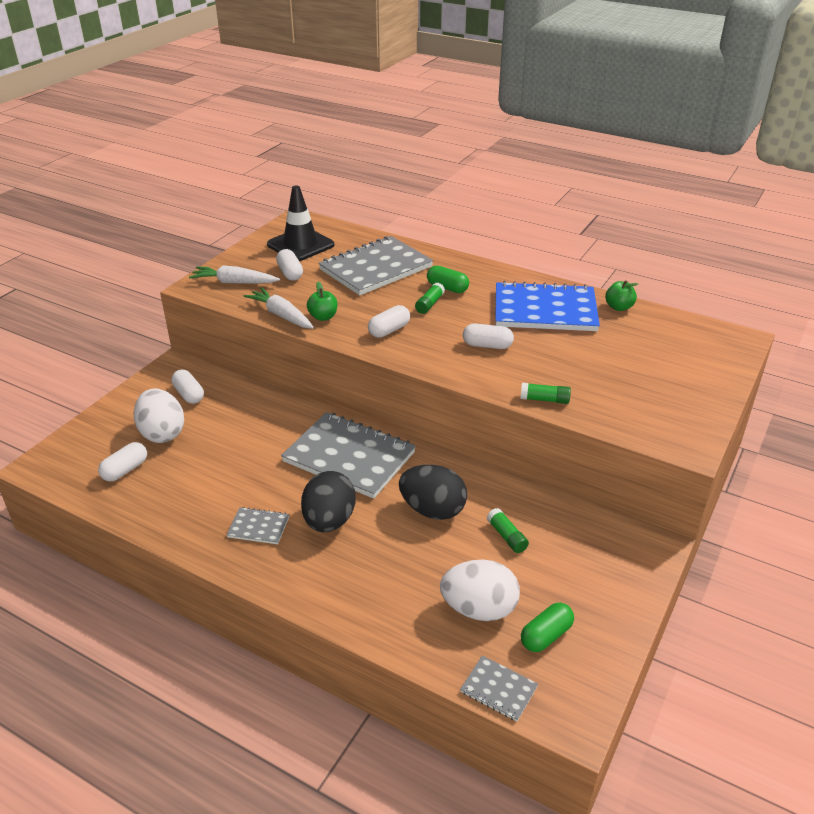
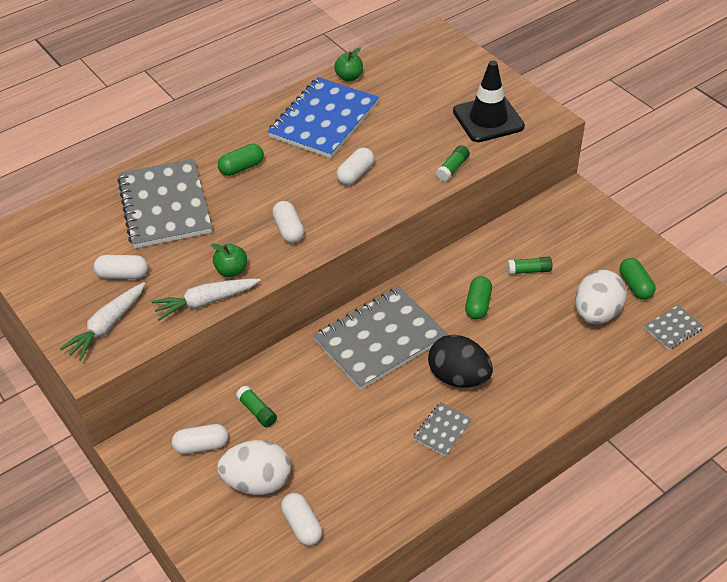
camera: 65 degrees left, 10 degrees up
(300, 245) = (65, 251): black traffic cone -> black traffic cone (488, 119)
(429, 304) = (262, 188): green glue stick -> green glue stick (257, 411)
(432, 510) = (478, 305): black egg -> green capsule

